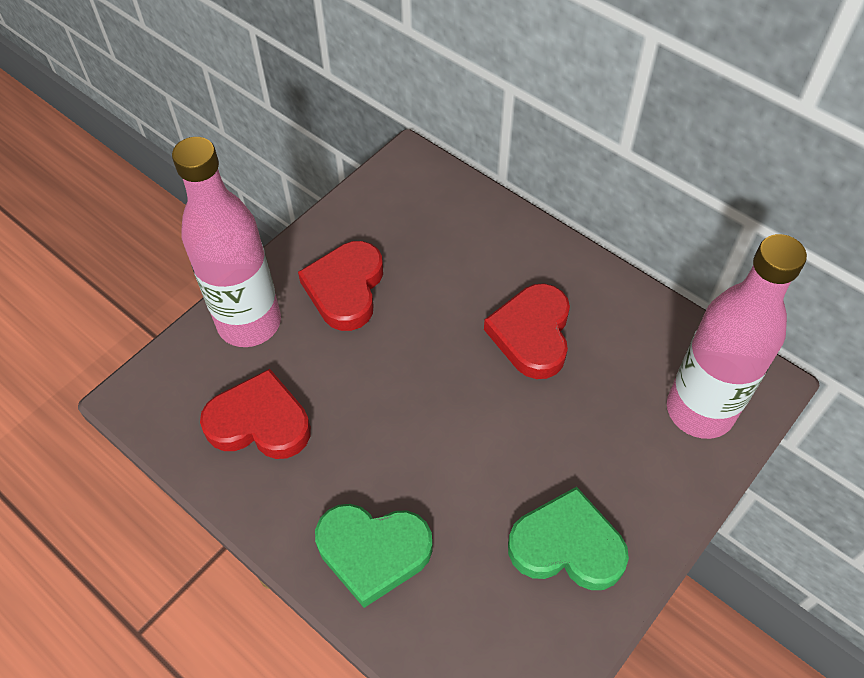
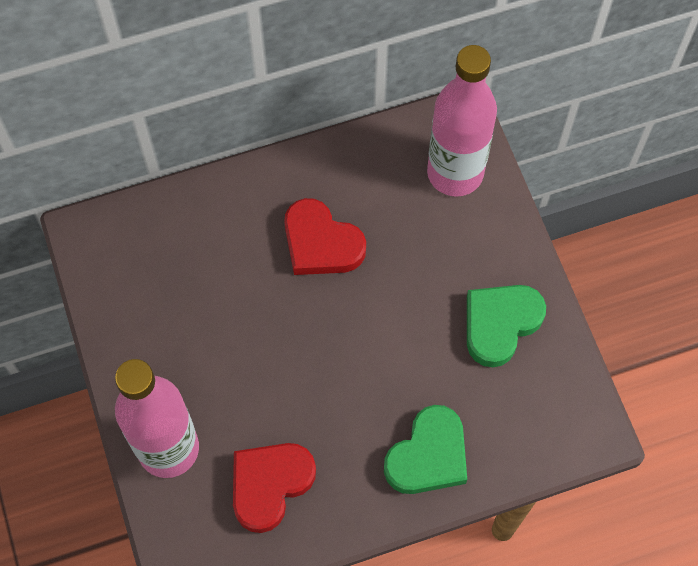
camera: 60 degrees left, 10 degrees up
(345, 289) = (185, 356): red heart -> none

